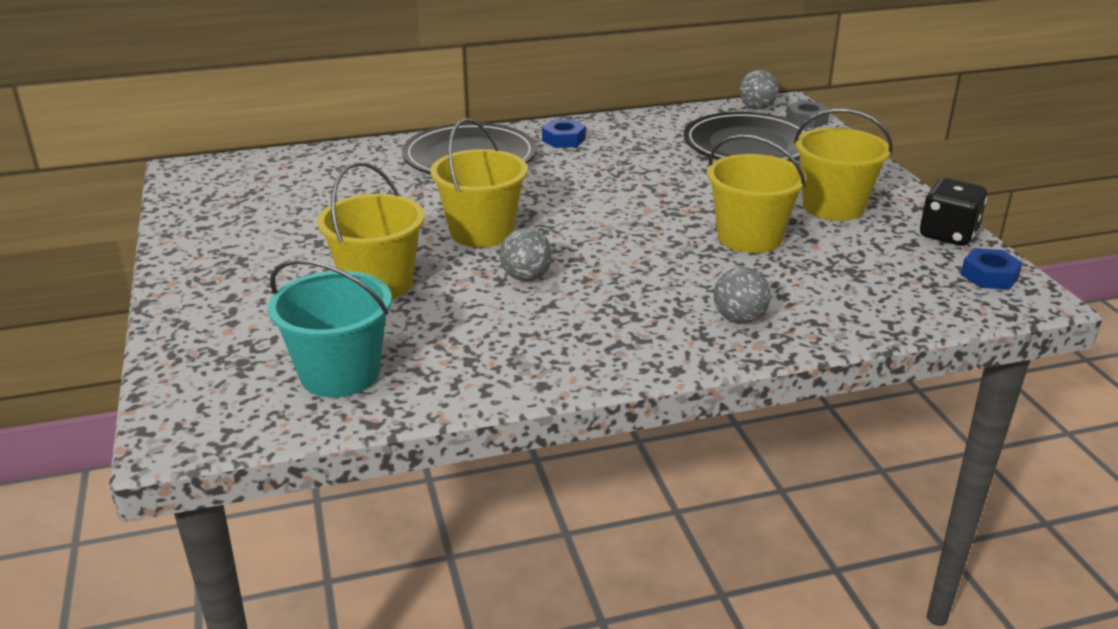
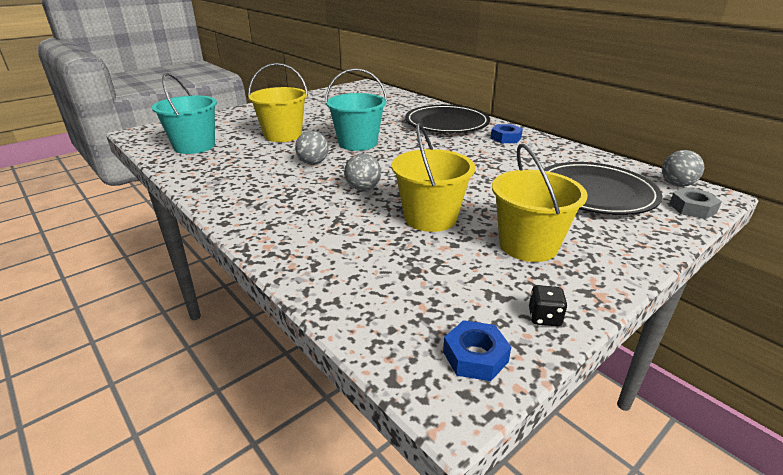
camera: 65 degrees right, 0 degrees up
(481, 232) = (358, 143): yellow bucket -> turquoise bucket
(739, 319) = (301, 233): grey ball -> grey ball (363, 188)
(948, 235) = (544, 317): black dice -> black dice, size x0.54

